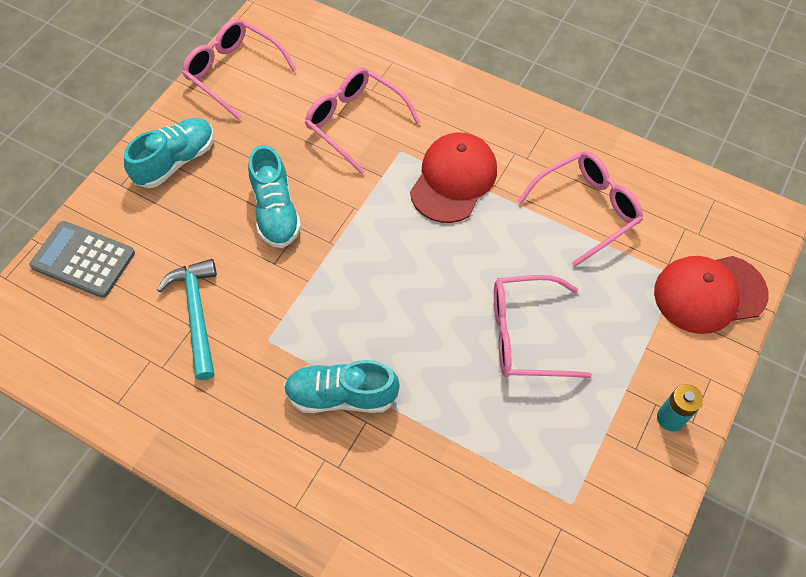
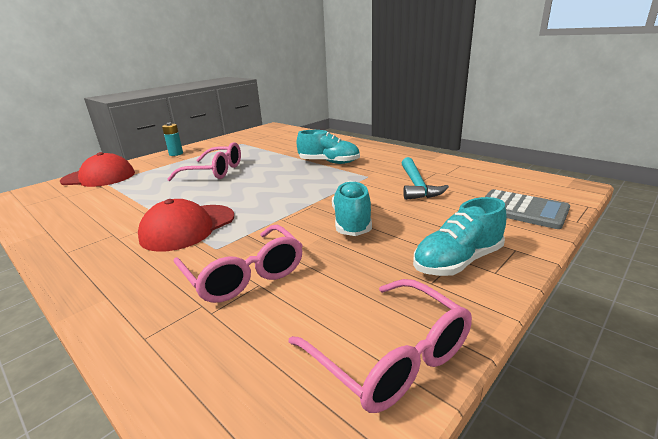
camera: 165 degrees left, 35 degrees down
(587, 209) = (112, 207): pink glasses -> none

